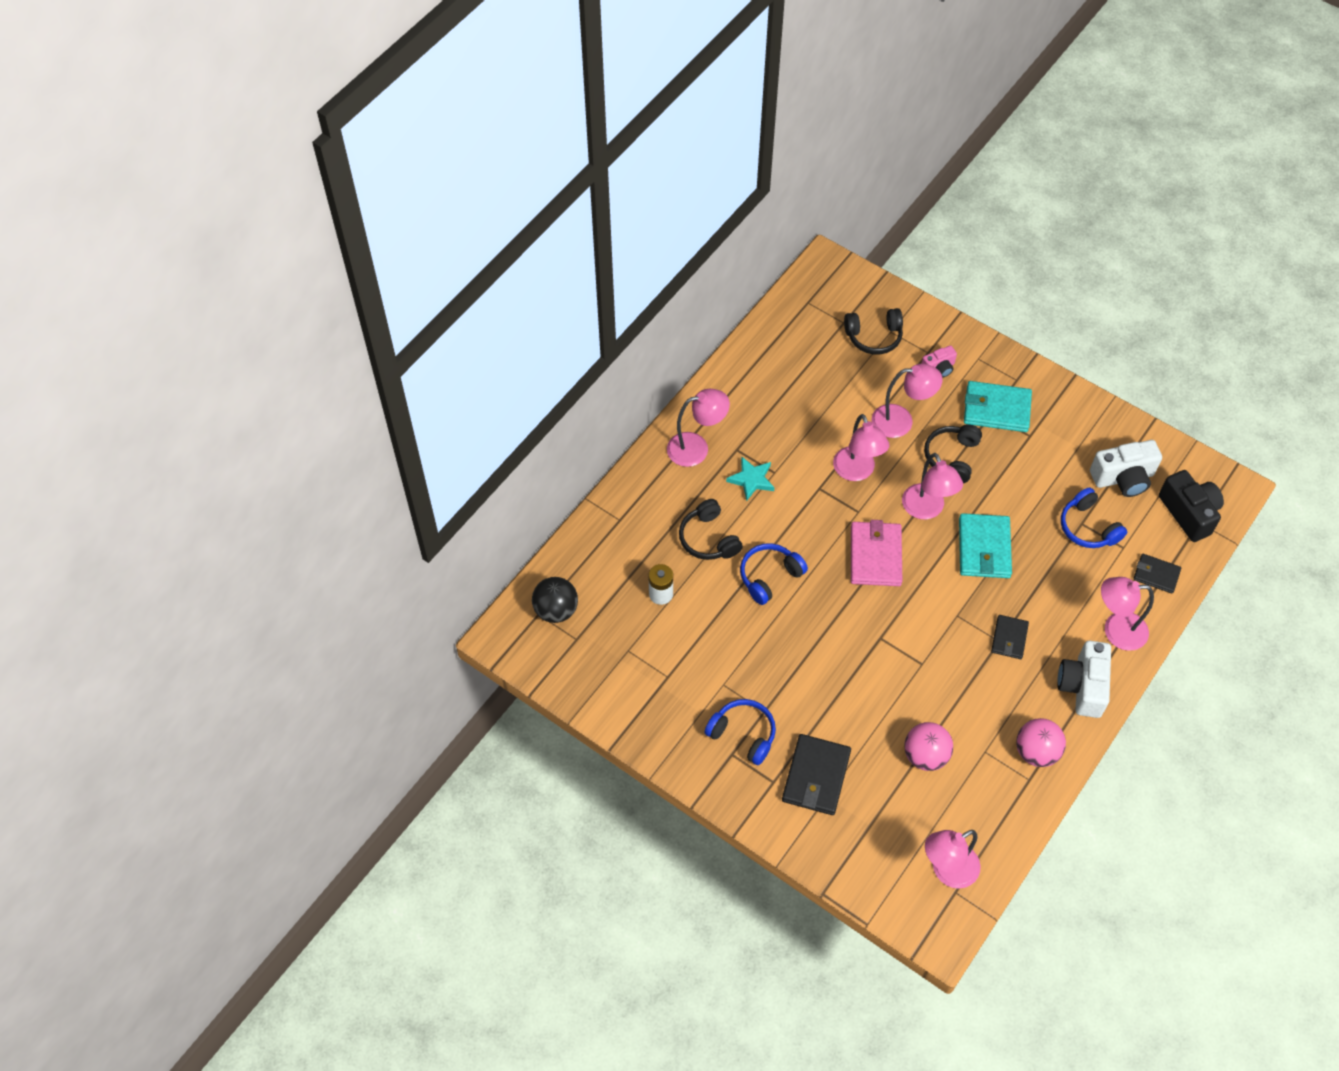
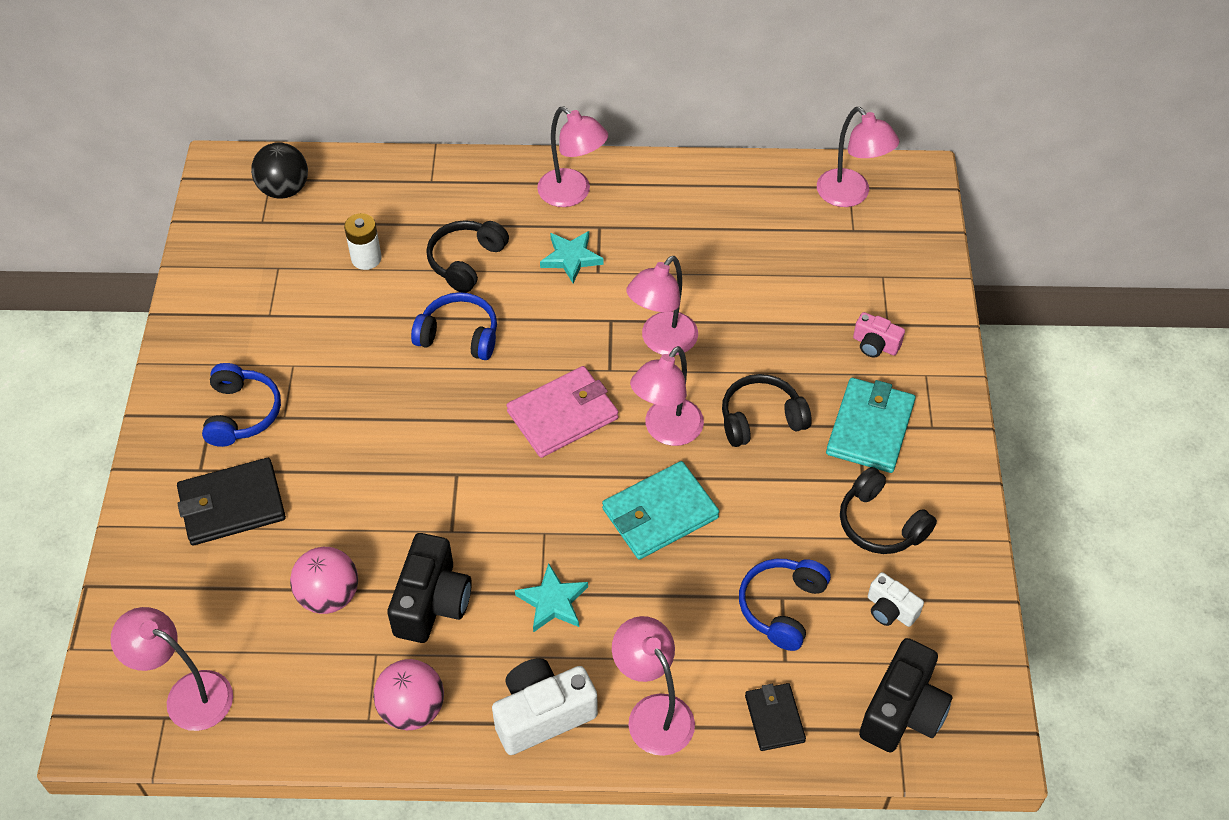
camera: 55 degrees right, 5 degrees down
(874, 337) = (860, 266): black headphones -> black headphones (880, 524)
(901, 421) = (768, 347): pink lamp -> pink lamp (850, 195)
(967, 702) = (432, 602): none -> black camera
(996, 409) = (870, 428): turquoise wallet -> turquoise wallet turned 45 degrees clockwise
(1009, 638) = (552, 601): black wallet -> turquoise star
(1123, 478) = (890, 610): white camera -> white camera, size x0.55

